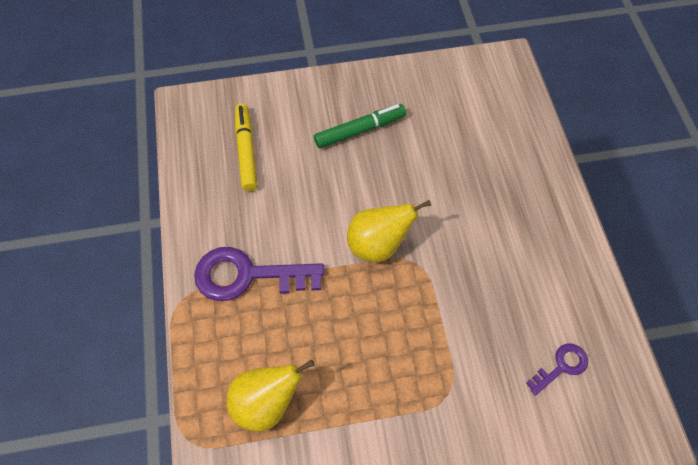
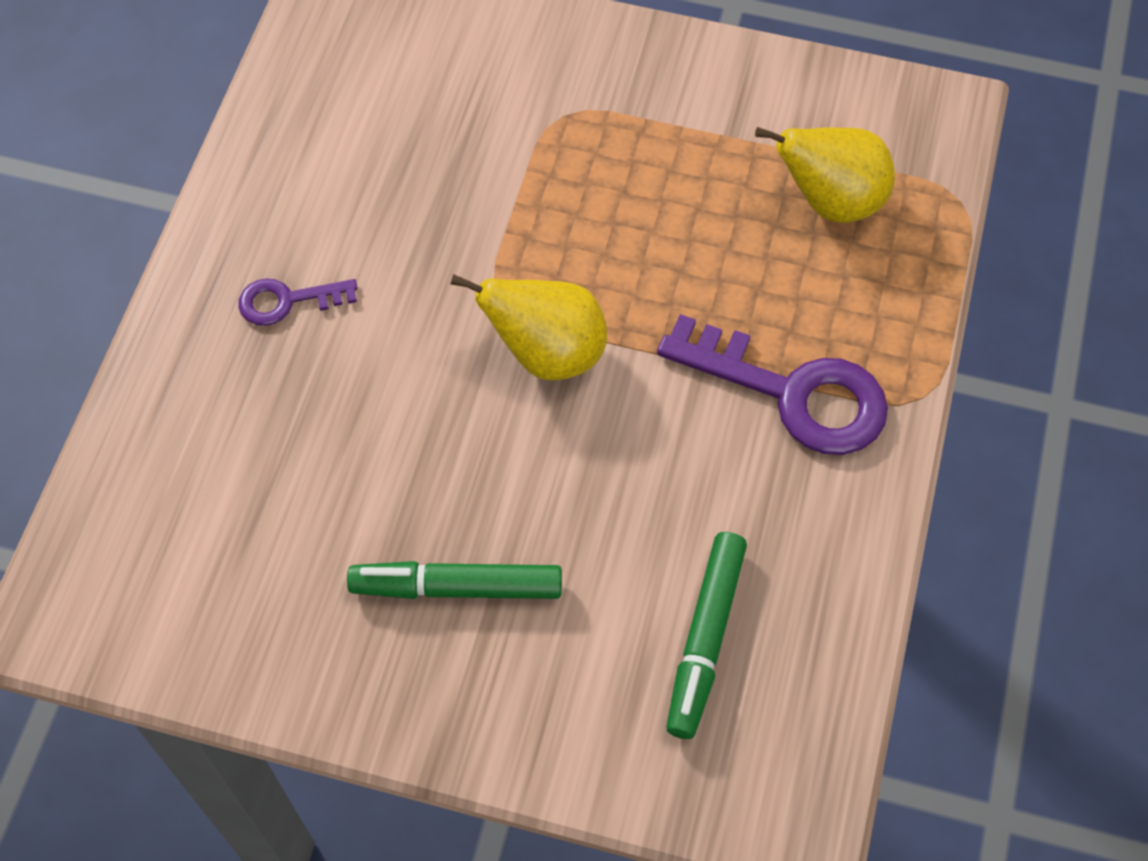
camera: 155 degrees left, 0 degrees up
(246, 151) = (705, 639): yellow marker -> green marker
(561, 366) = (384, 86): purple key -> purple key (287, 301)

